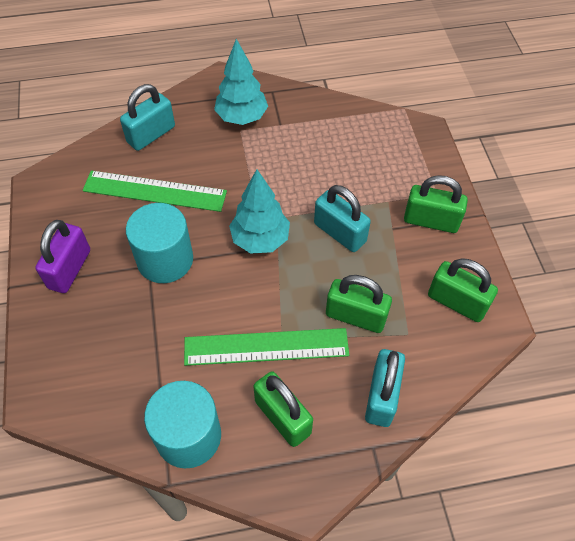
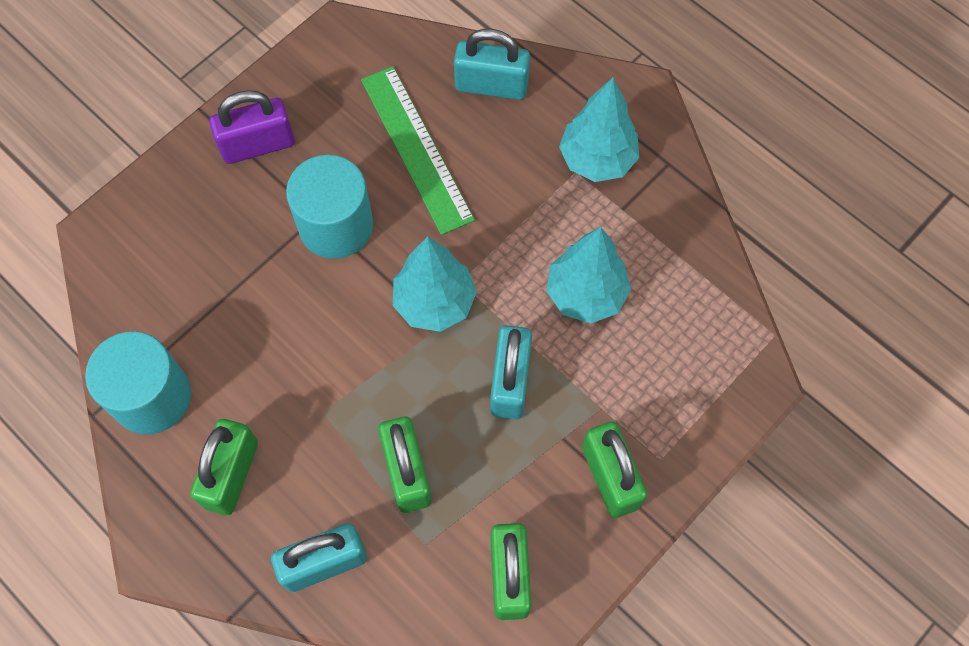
camera: 55 degrees right, 10 degrees up
(266, 347) = (302, 402): green ruler -> none
(316, 168) = (585, 294): none -> turquoise tree

